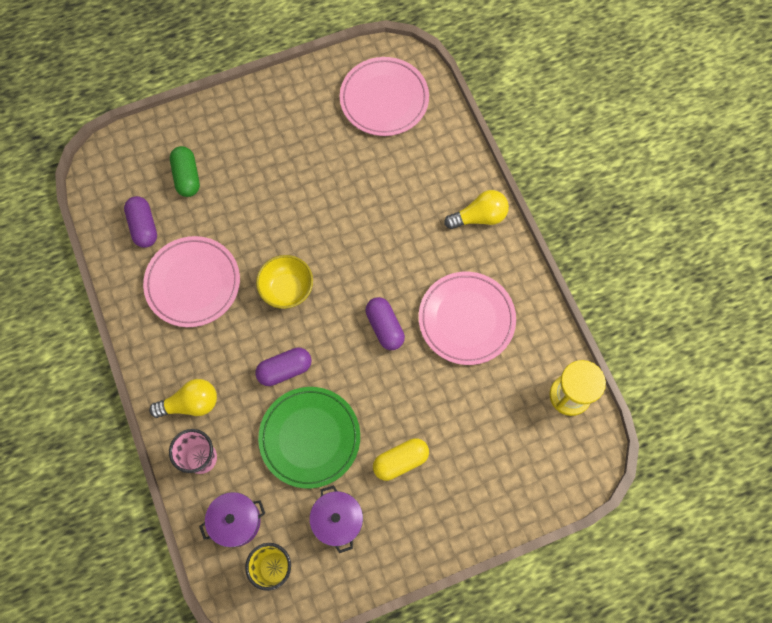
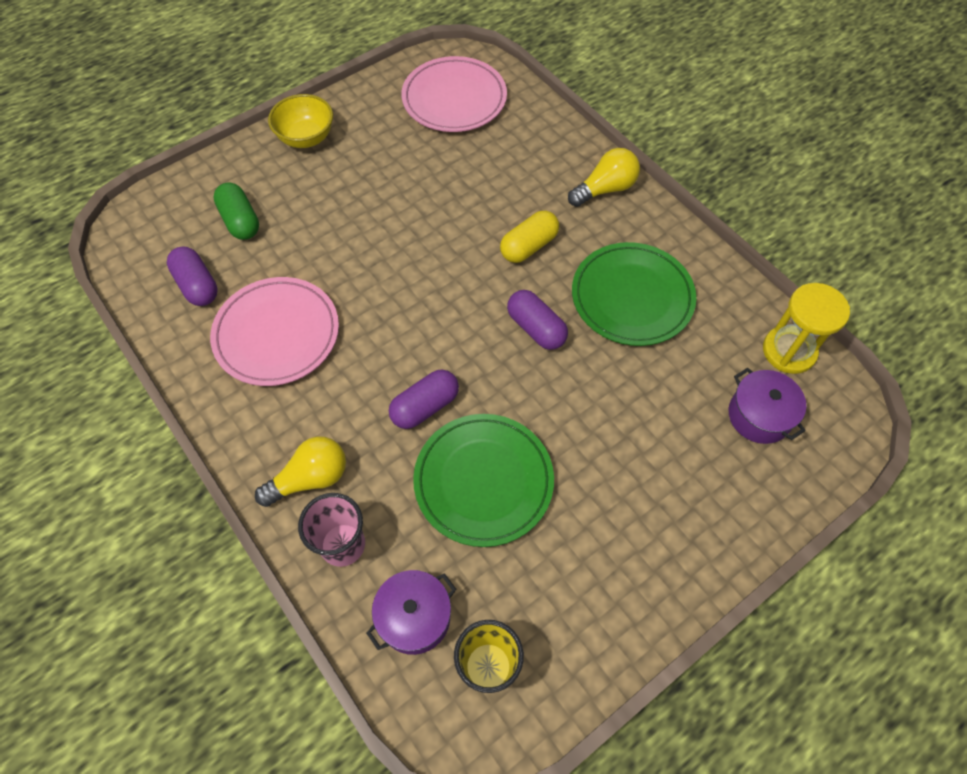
camera: 15 degrees left, 10 degrees down
(287, 289) = (400, 314): yellow bowl -> yellow bowl (306, 138)
(337, 520) = (555, 578): purple pot -> purple pot (759, 416)
(400, 461) = (612, 480): yellow capsule -> yellow capsule (529, 246)
(466, 319) = (632, 297): pink plate -> green plate

